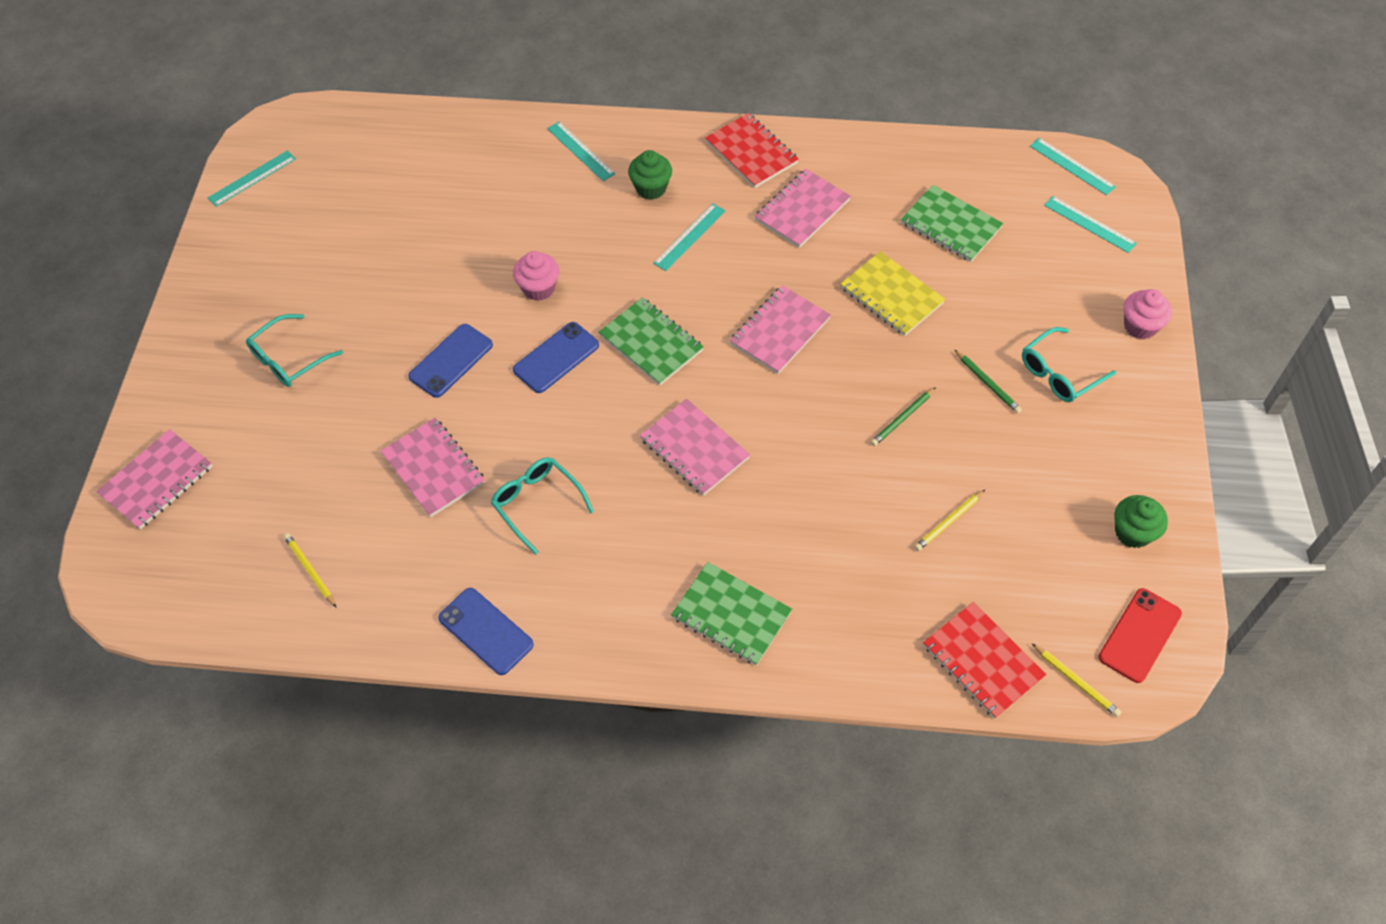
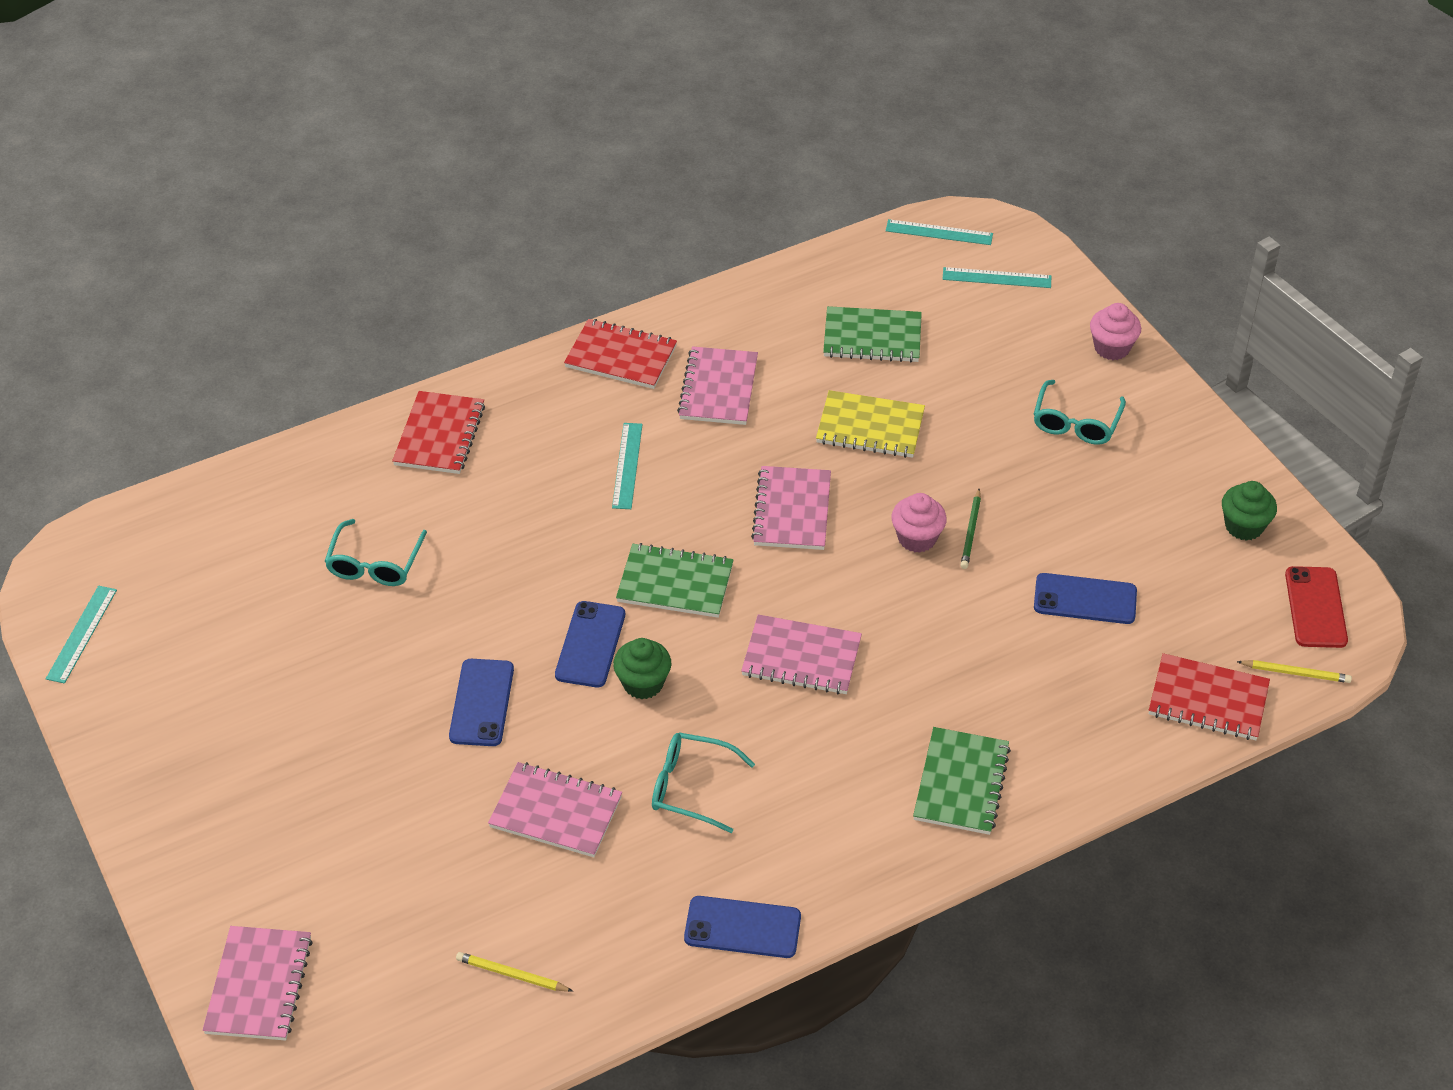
camera: 35 degrees left, 10 degrees down
(289, 359) = (299, 791): turquoise glasses -> turquoise glasses (375, 564)
(539, 288) = (513, 588): pink cupcake -> pink cupcake (917, 538)
(581, 151) = (439, 435): turquoise ruler -> red notebook
(651, 188) = (546, 437): green cupcake -> green cupcake (643, 683)
(731, 615) = (961, 783): green notebook -> green notebook turned 75 degrees counterclockwise
(949, 522) = (1085, 599): yellow pencil -> blue phone
(987, 383) = (1020, 462): green pencil -> none

